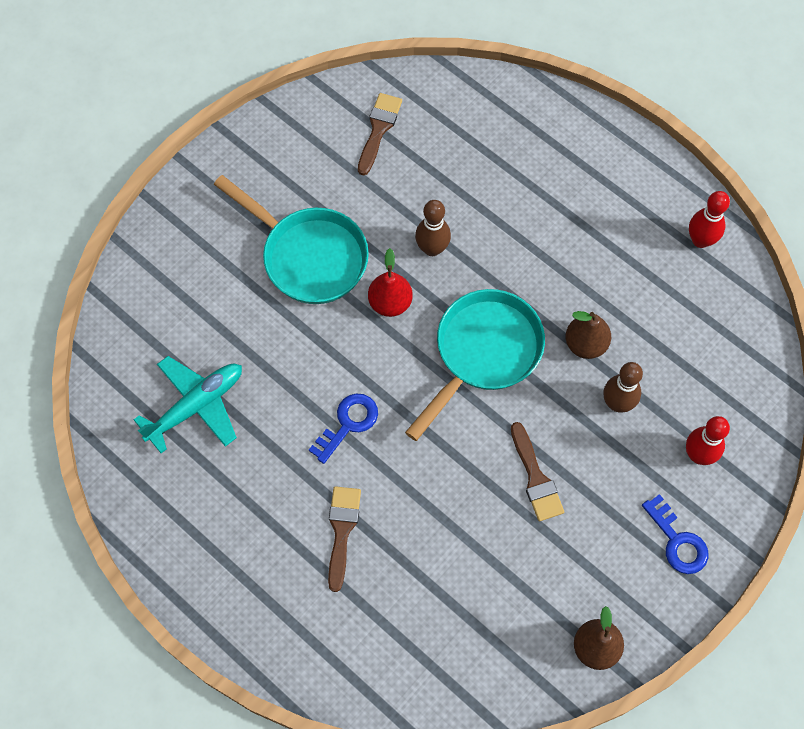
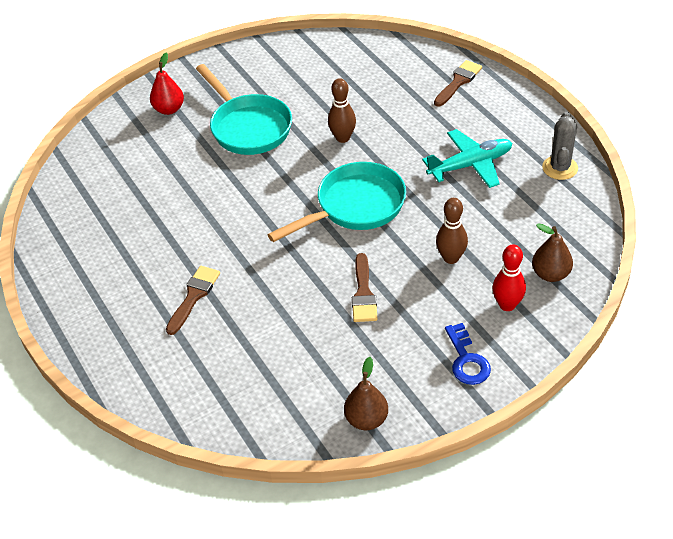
camera: 20 degrees right, 20 degrees down
(196, 405) = (123, 198): turquoise plane -> turquoise plane (470, 165)
(348, 423) = (230, 230): blue key -> none
(379, 129) = (333, 65): brown brush -> brown brush (458, 82)
(390, 303) = (296, 164): red pear -> red pear (169, 109)
(585, 344) = (439, 216): brown pear -> brown pear (550, 274)
(700, 240) = (560, 168): red bowling pin -> grey cactus

